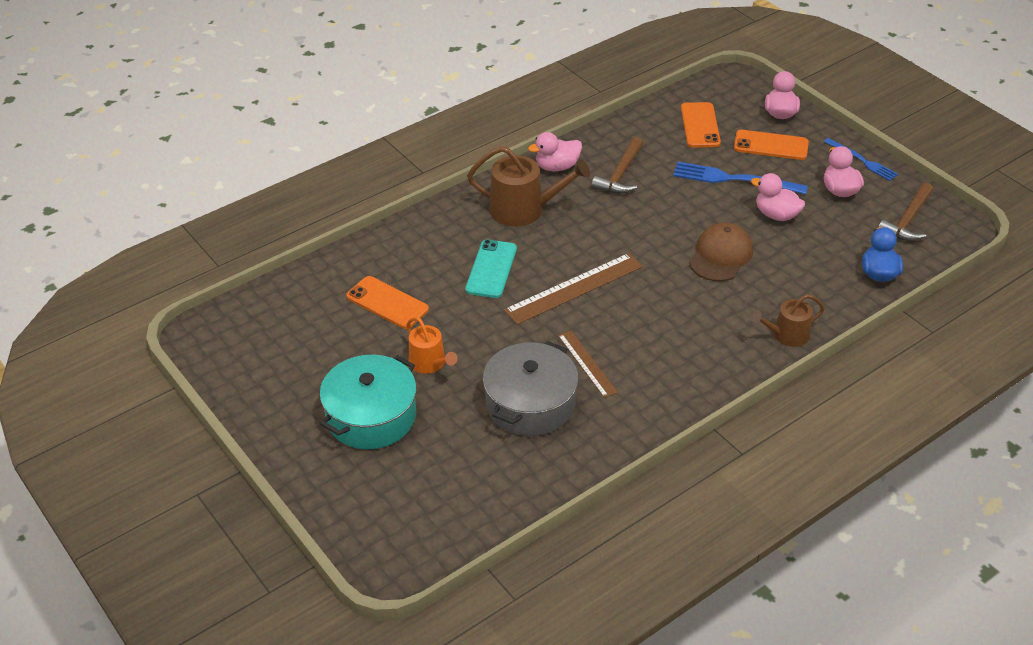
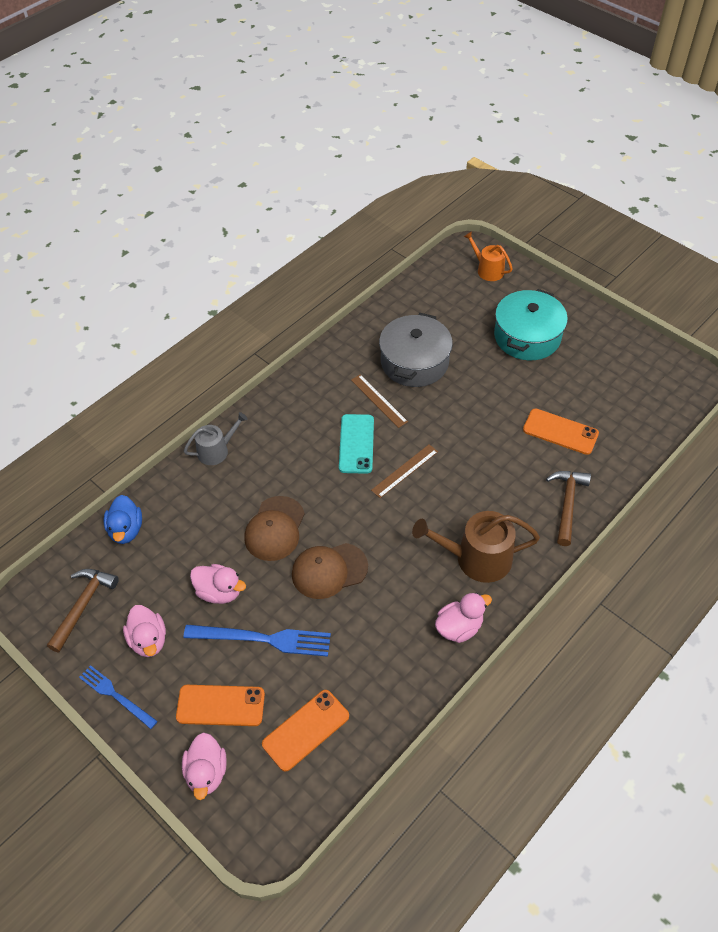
camera: 170 degrees right, 10 degrees up
(430, 363) = (502, 383): orange watering can -> orange watering can (487, 270)
(491, 269) = (484, 480): turquoise phone -> turquoise phone (356, 444)
(574, 288) = (404, 470): brown ruler -> brown ruler, size x0.60
(620, 174) = (387, 627): brown hammer -> brown hammer (567, 504)
(668, 217) = (329, 571): none -> brown cap
(700, 125) = (306, 730): orange phone -> orange phone turned 60 degrees clockwise
(787, 335) = (216, 450): brown watering can -> grey watering can

